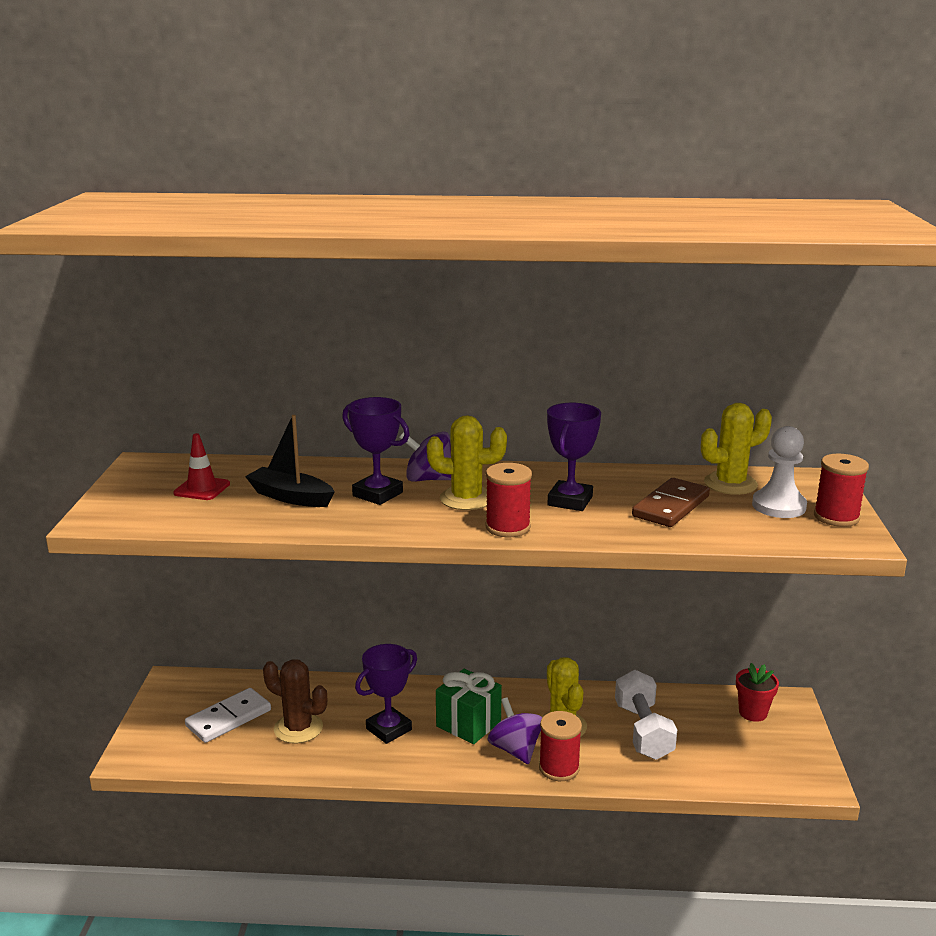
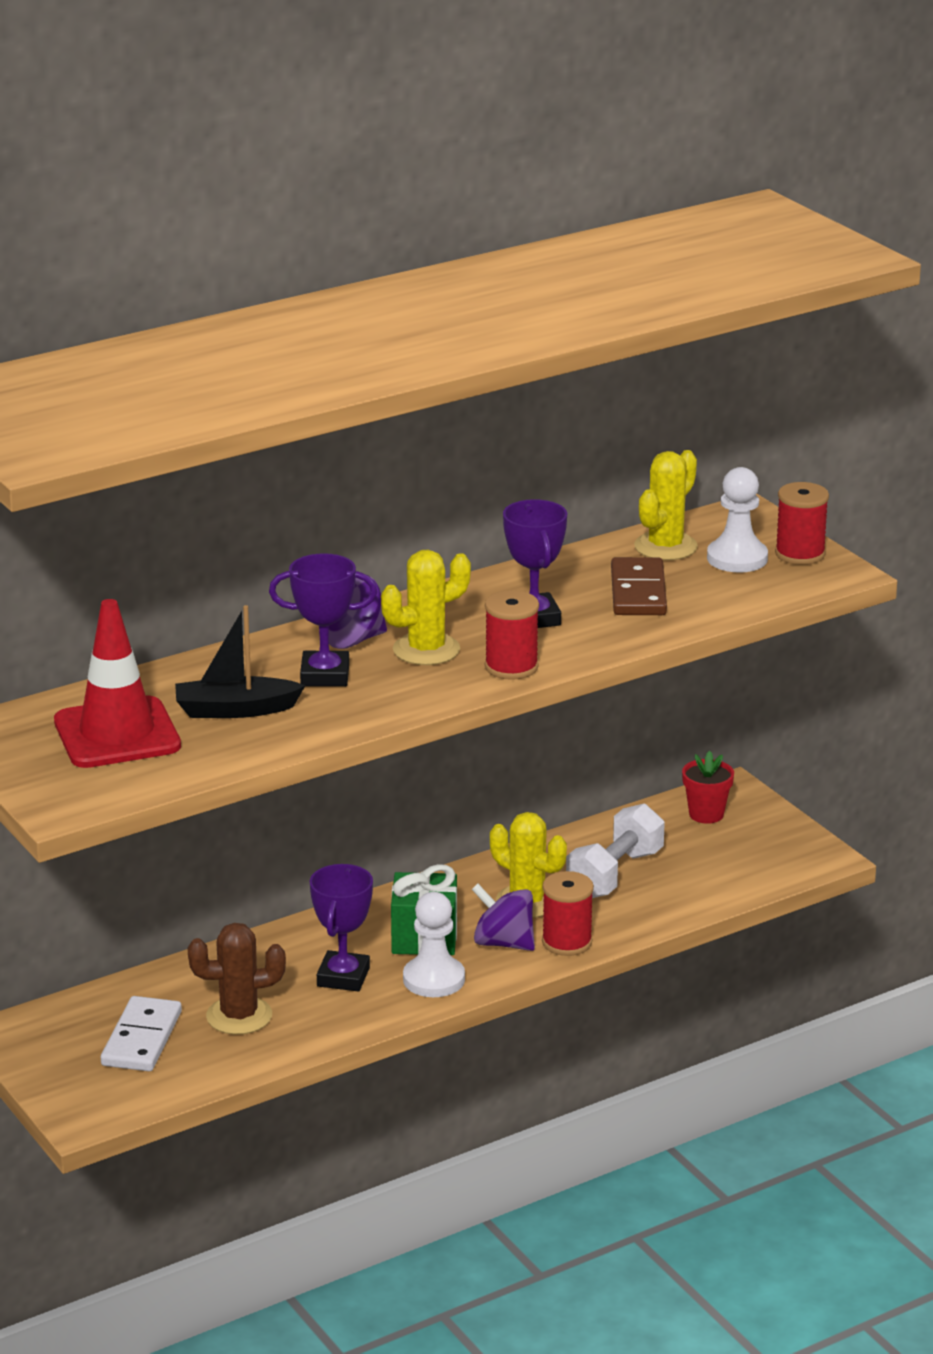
camera: 35 degrees left, 5 degrees up
(202, 489) = (117, 734): red traffic cone -> red traffic cone, size x1.89
(442, 756) = (434, 979): none -> white pawn
(643, 731) = (615, 874): white dumbbell -> white dumbbell turned 75 degrees clockwise

